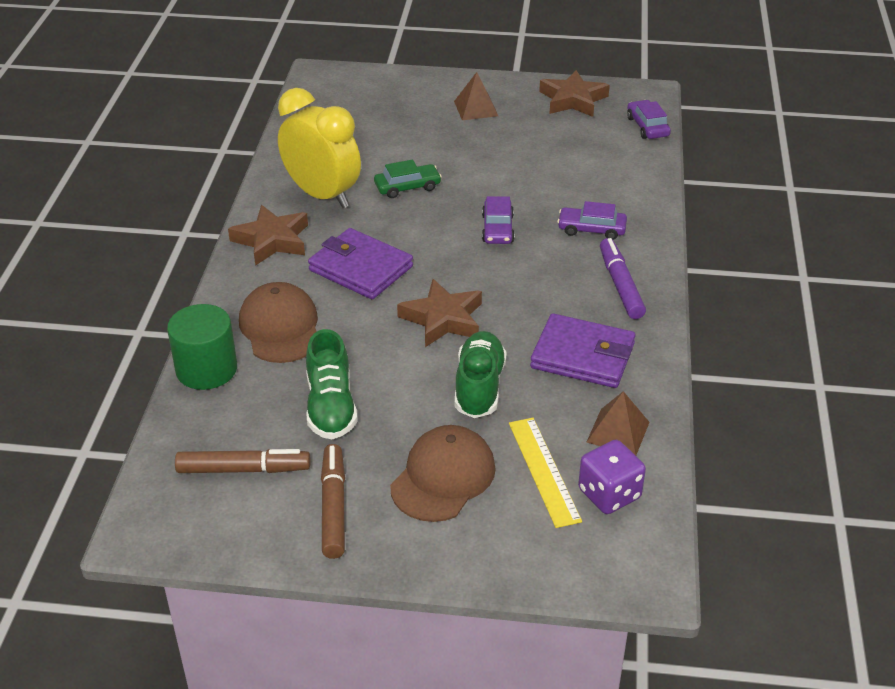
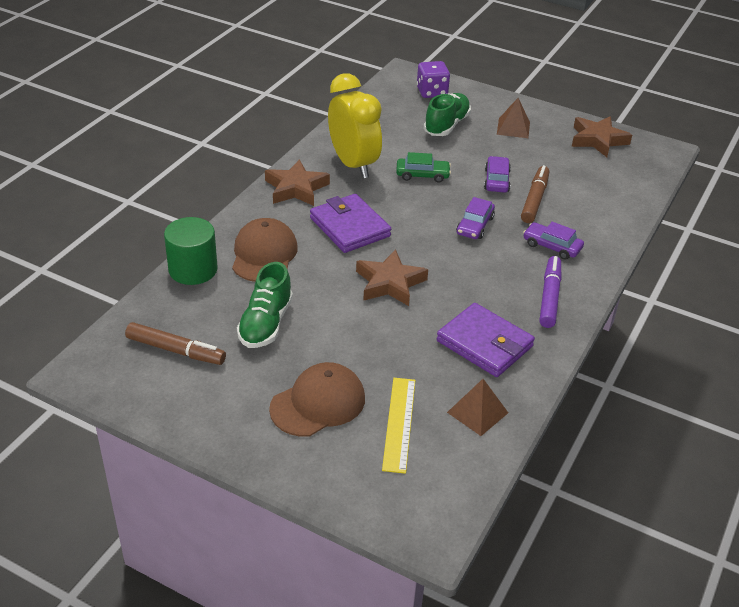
camera: 20 degrees right, 0 degrees up
(333, 507) = (223, 399): brown marker -> brown marker (534, 200)
(479, 387) = (387, 343): green shoe -> green shoe (446, 125)
(609, 494) = (441, 459): purple dice -> purple dice (432, 92)
(647, 126) = (649, 176): purple car -> purple car (496, 180)

